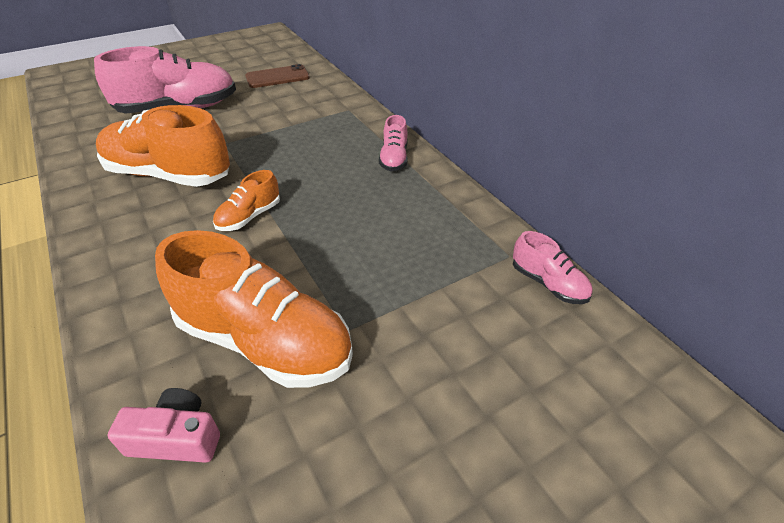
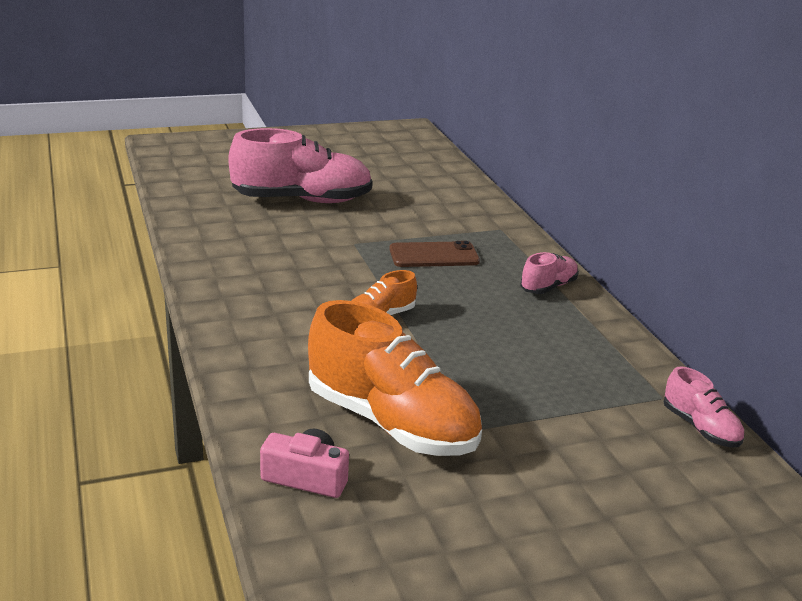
camera: 10 degrees right, 15 degrees down
(169, 175) = (293, 265): orange shoe -> none
(277, 77) = (418, 182): brown phone -> brown phone (434, 255)
(394, 158) = (548, 287): pink shoe -> pink shoe turned 150 degrees counterclockwise

